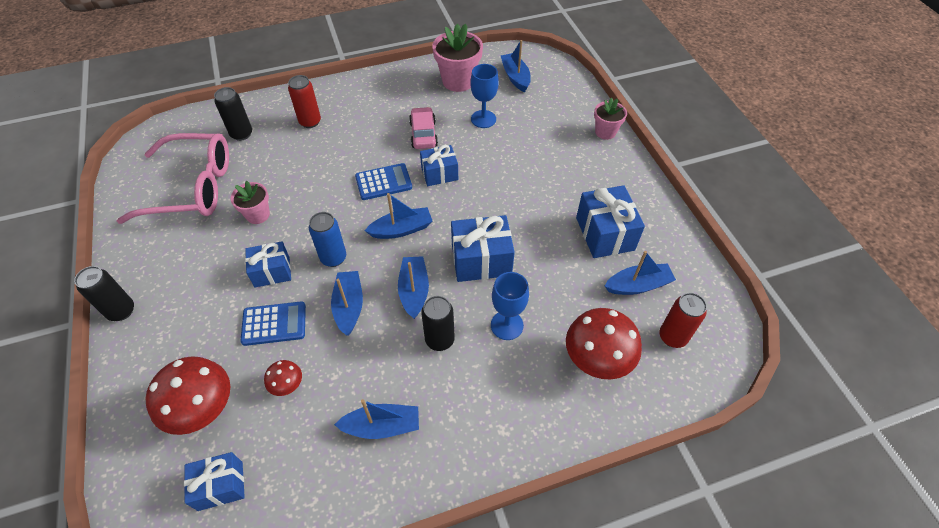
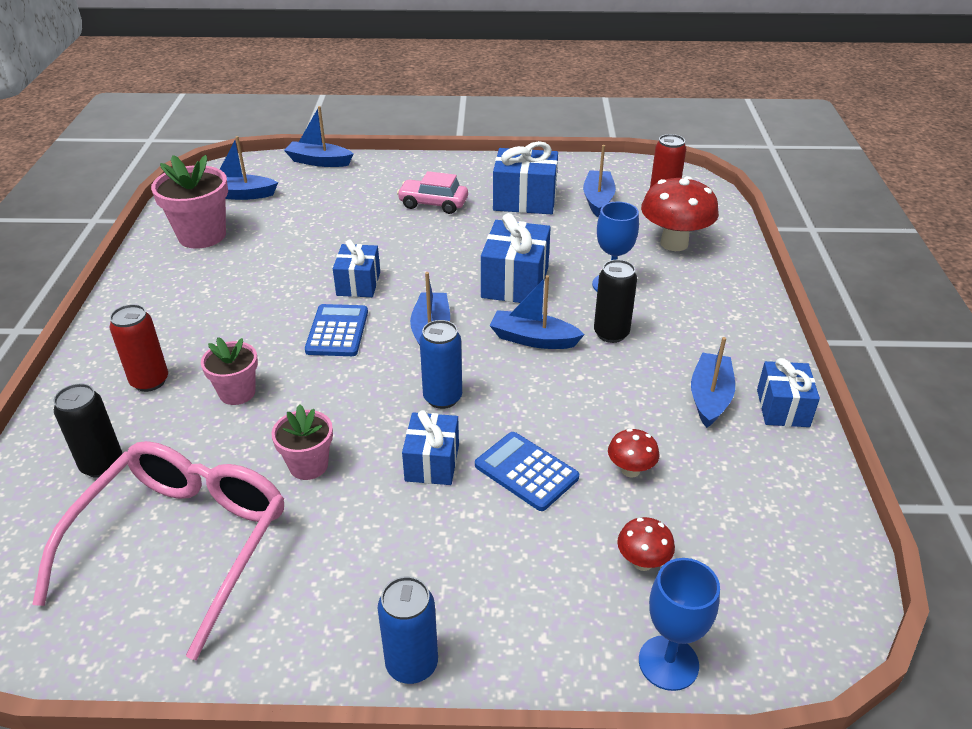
camera: 70 degrees left, 15 degrees down
(121, 311) = (412, 664): black can -> blue can
(204, 410) = (642, 562): red mushroom -> red mushroom, size x0.50
(220, 486) = (760, 554): blue gift -> blue gift (783, 408)
(274, 324) = (526, 471): blue calculator -> blue calculator turned 60 degrees counterclockwise
(349, 306) = (530, 396): blue boat -> blue boat (319, 161)
(423, 134) = (276, 282): pink car -> pink car (433, 204)
(483, 119) = (292, 232): blue goblet -> blue goblet (668, 663)
(605, 132) = (385, 164): pink flower pot -> pink flower pot (237, 393)

